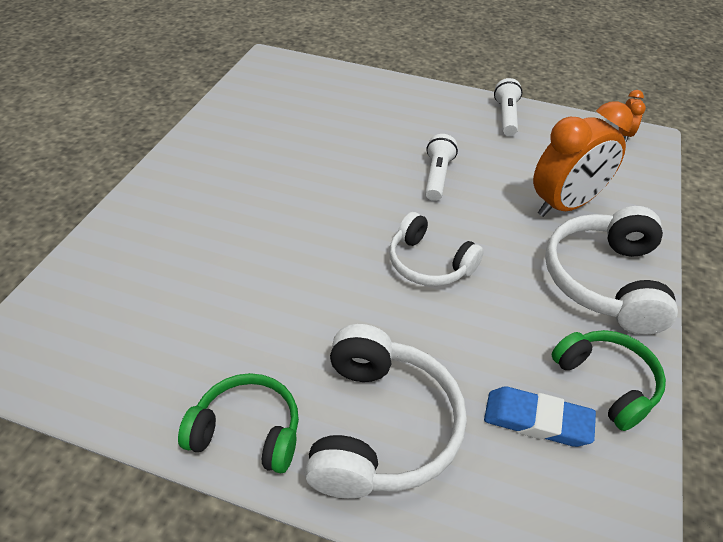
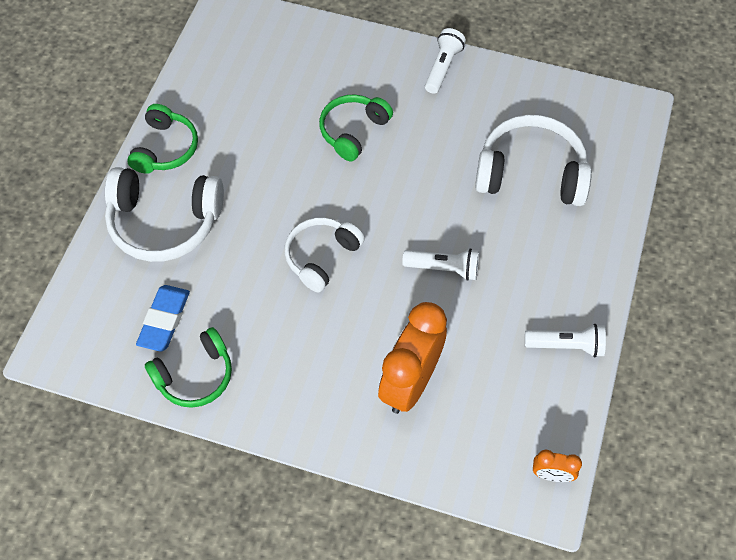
camera: 90 degrees right, 15 degrees up
(184, 160) = (442, 67): none -> white flashlight
(256, 232) = (353, 131): none -> green headphones
(565, 205) = (410, 383): orange clock -> orange clock turned 60 degrees clockwise
(604, 281) = (305, 398): white headphones -> white headphones (531, 173)

